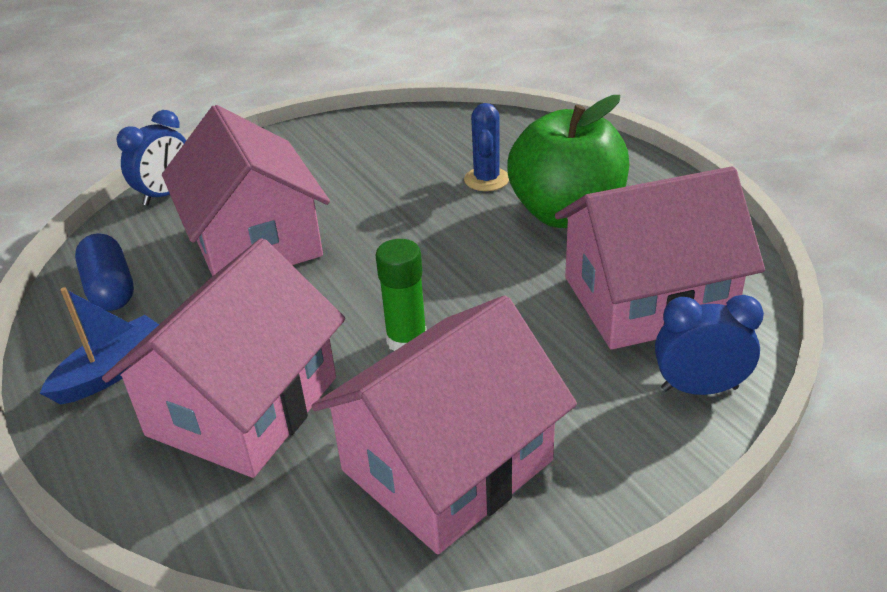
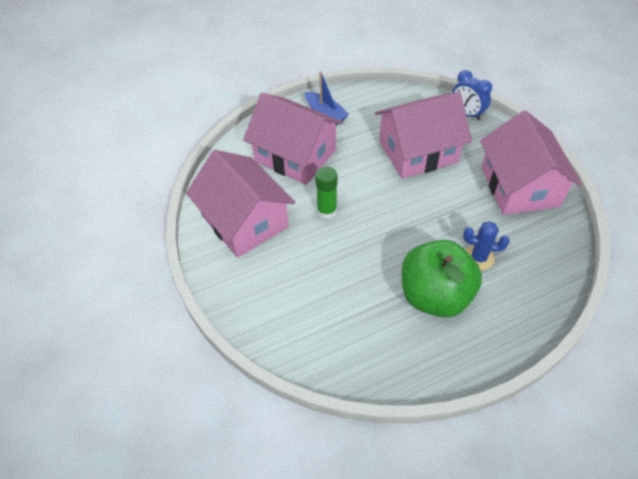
camera: 95 degrees right, 15 degrees up
(110, 289) = (383, 105): blue capsule -> none
(647, 299) = (342, 321): pink house -> pink house (519, 186)
(699, 388) = (267, 327): blue clock -> none

